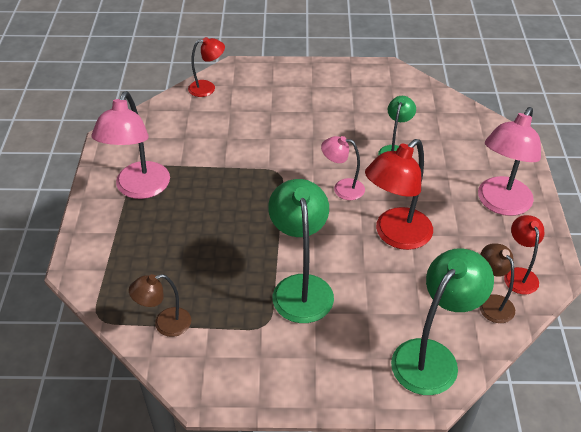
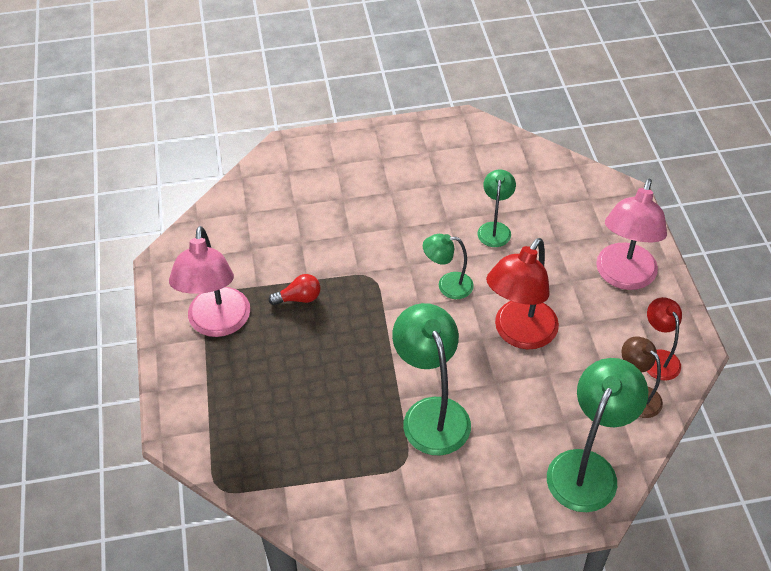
camera: 10 degrees left, 5 degrees up
(165, 324) = (295, 483): brown lamp -> none
(207, 88) = (260, 179): red lamp -> none
(212, 179) = (299, 298): none -> red light bulb
(342, 188) = (447, 285): pink lamp -> green lamp

